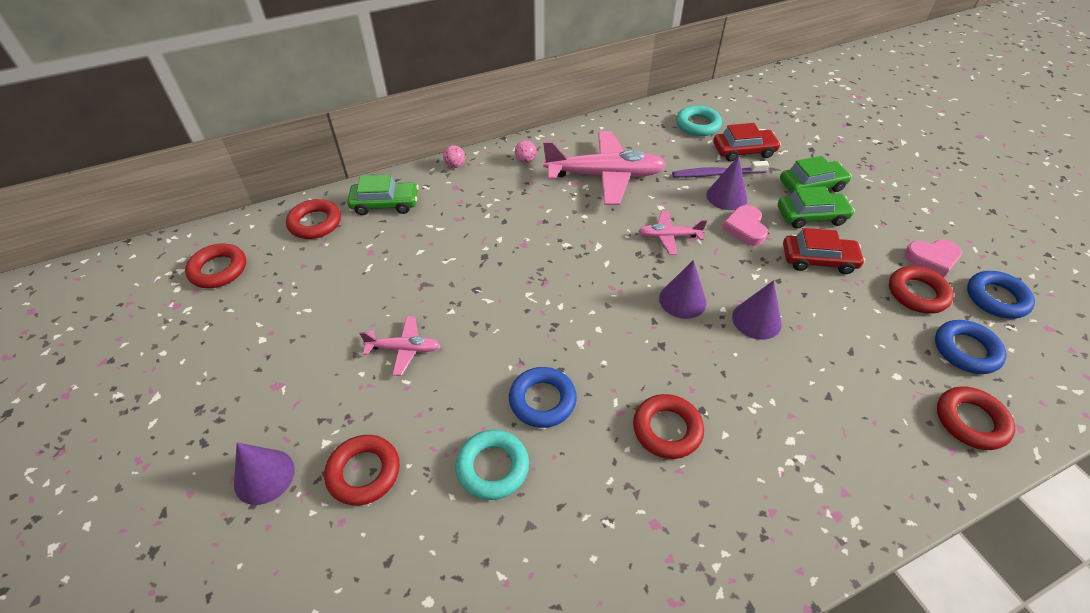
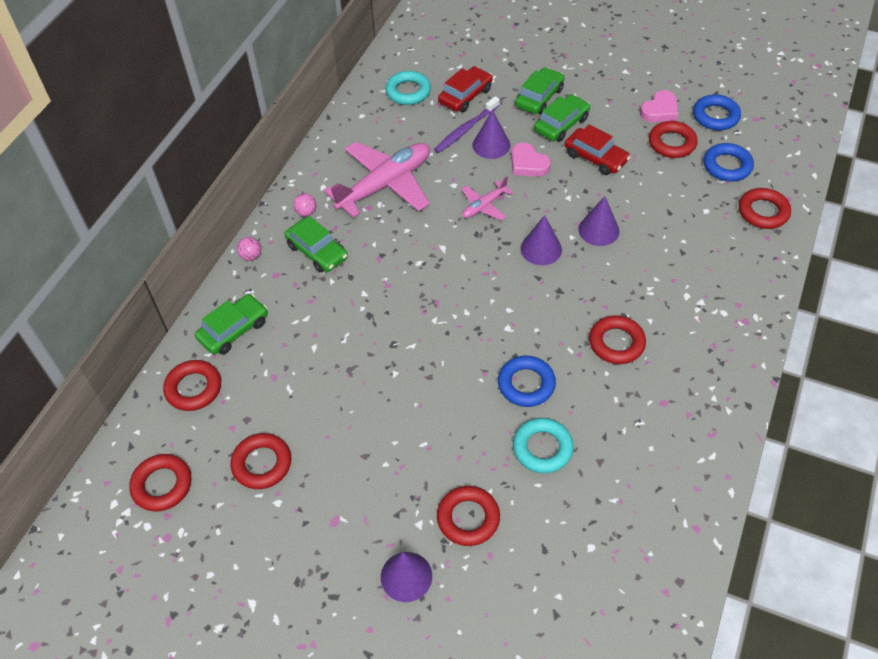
camera: 40 degrees left, 5 degrees up
(288, 304) = (262, 464): none -> red ring
(404, 349) = (394, 424): pink plane -> none
(501, 190) = (317, 251): none -> green car
(818, 260) = (595, 157): red car -> red car turned 75 degrees clockwise

